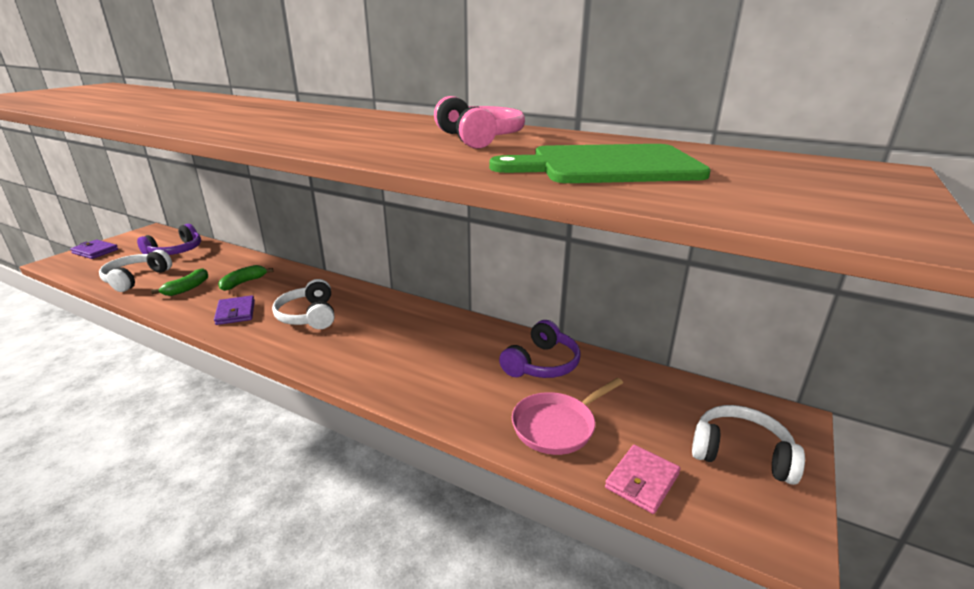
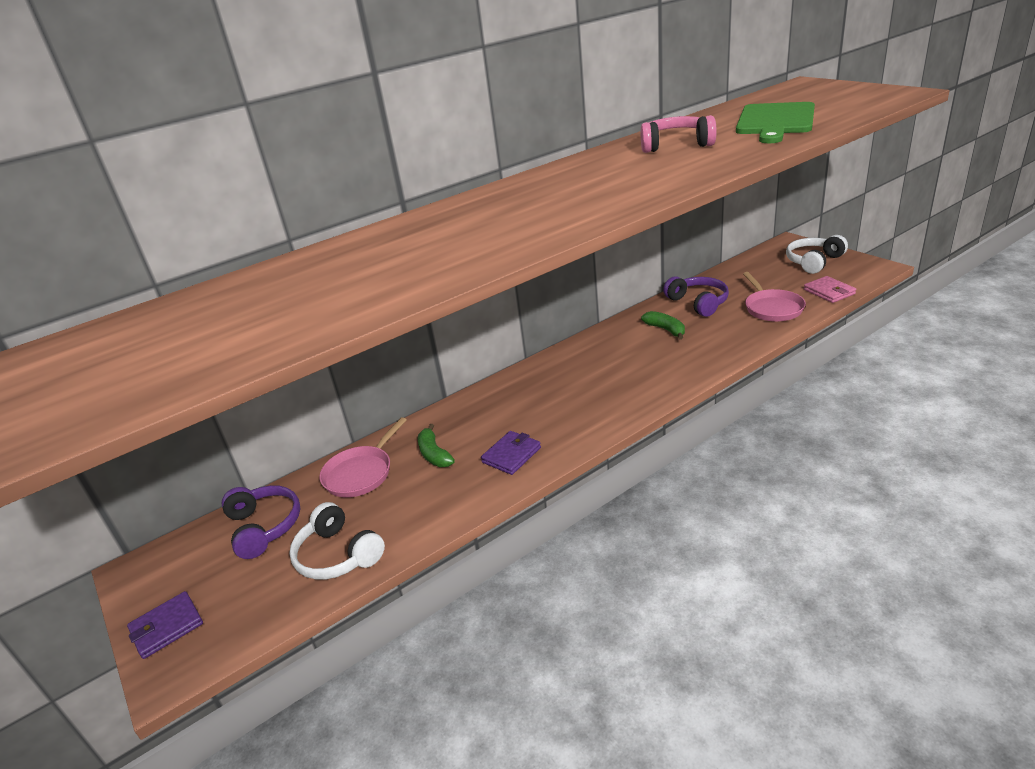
camera: 60 degrees left, 5 degrees up
(187, 288) = (413, 500): green banana -> green banana (666, 330)
(225, 264) = (361, 473): none -> pink pan
(236, 312) = (511, 455): purple wallet -> purple wallet turned 60 degrees counterclockwise
(308, 316) = (552, 406): white headphones -> none

